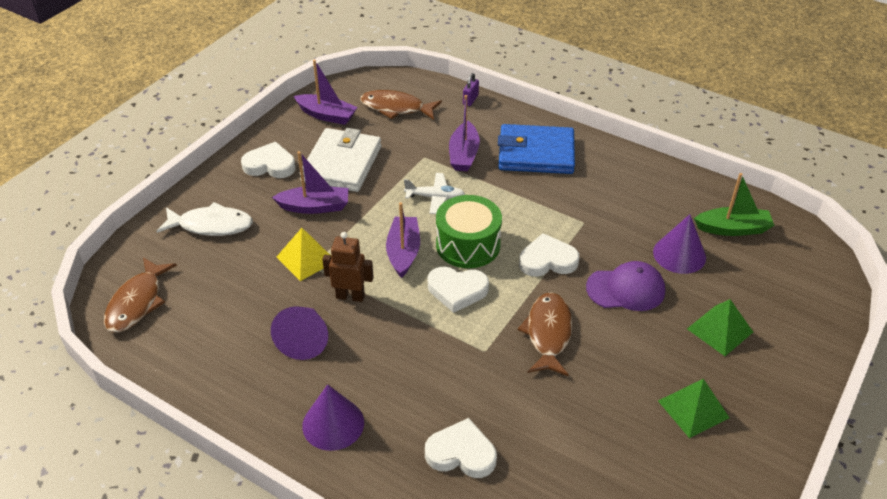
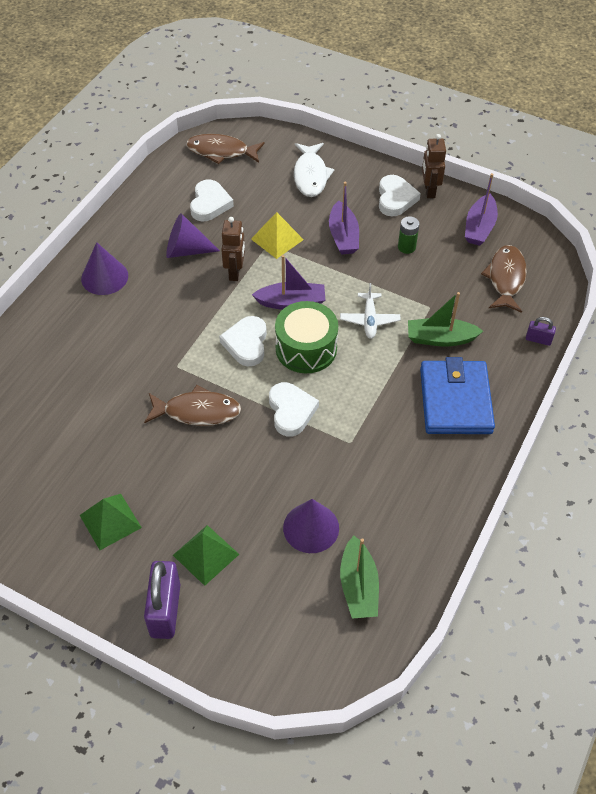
camera: 85 degrees right, 10 degrees up
(265, 141) = (429, 190): none -> brown robot
(342, 164) = (406, 247): white wallet -> green battery
(461, 453) = (73, 355): white heart -> white heart (210, 204)
(464, 154) = (440, 338): purple boat -> green boat
(626, 289) = (257, 475): purple cap -> none
(785, 362) = (165, 610): none -> purple padlock

